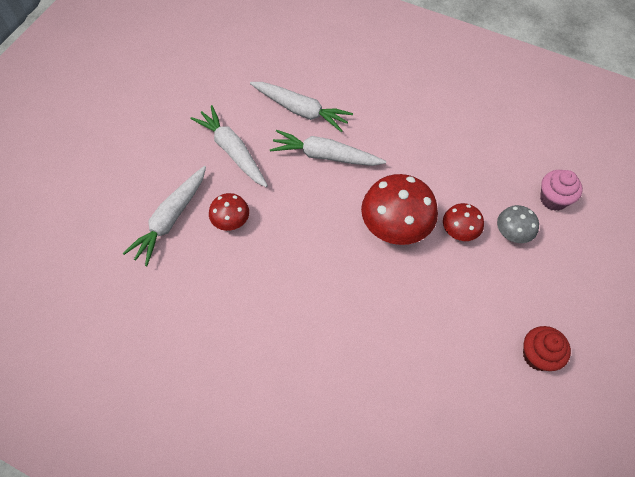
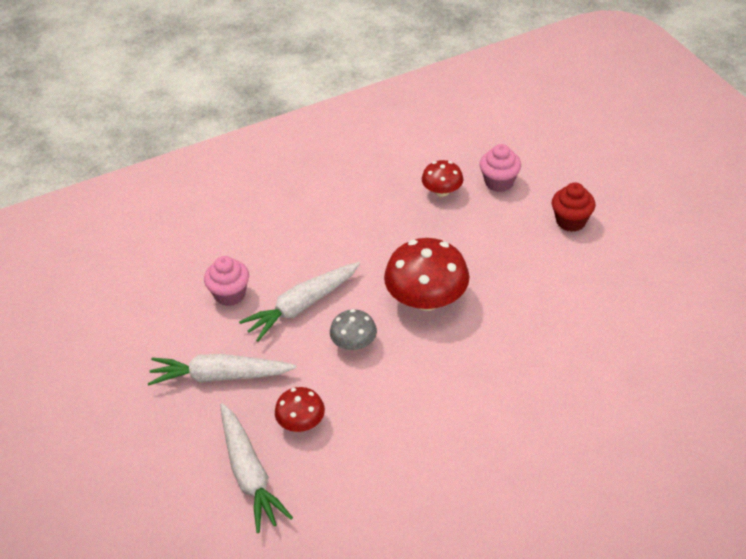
camera: 50 degrees left, 15 degrees down
(301, 110) = (230, 294): white carrot -> pink cupcake
(459, 230) = (472, 259): red mushroom -> red mushroom (442, 191)
(513, 232) = (506, 227): grey mushroom -> grey mushroom (354, 343)
(538, 355) = (628, 282): red cupcake -> red cupcake (571, 221)

